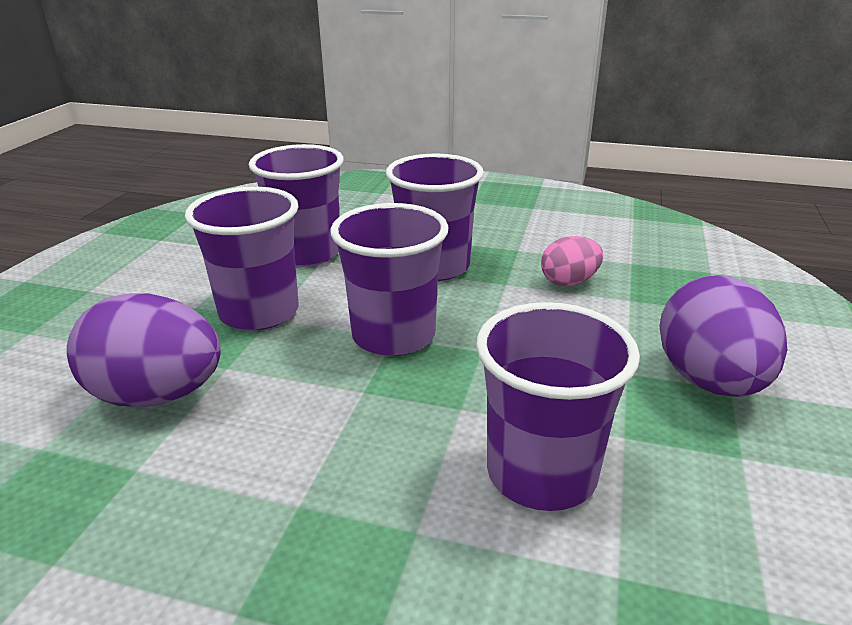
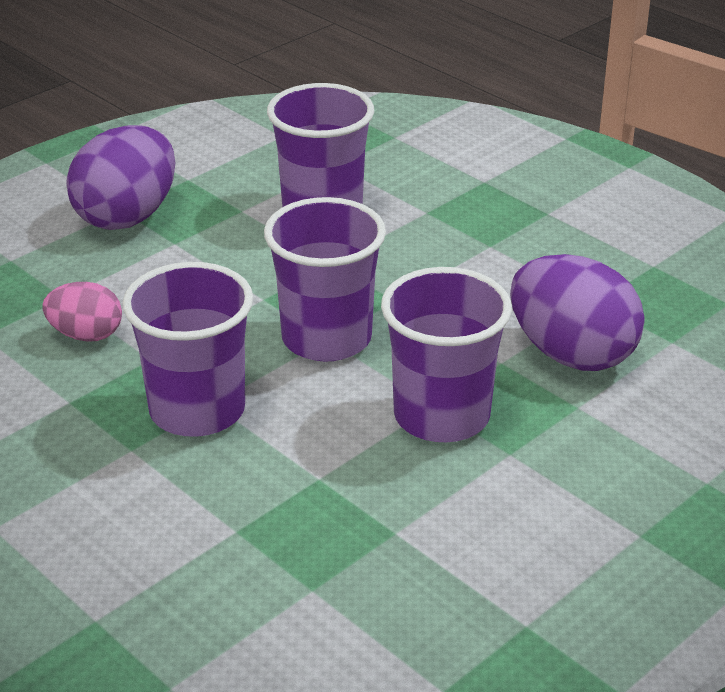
camera: 150 degrees left, 5 degrees up
(307, 253) = (329, 498): purple cup -> none

